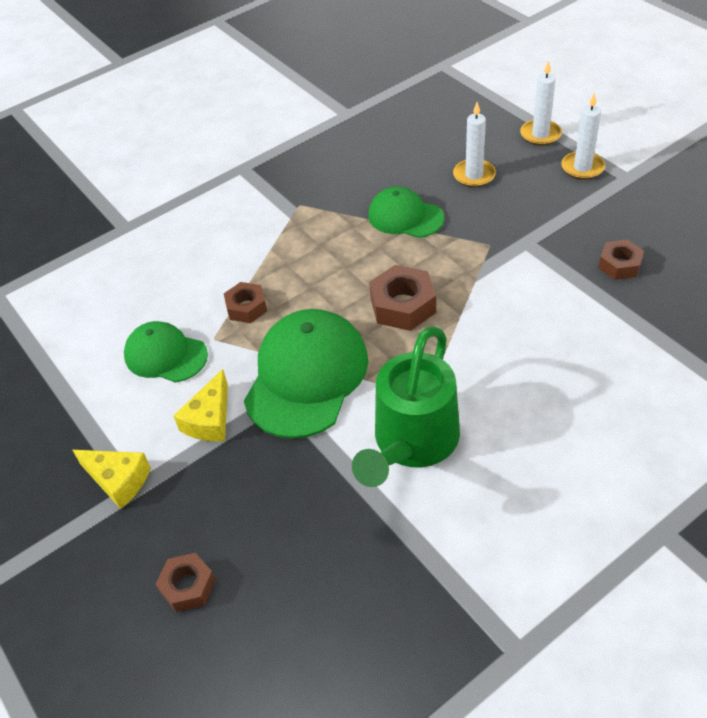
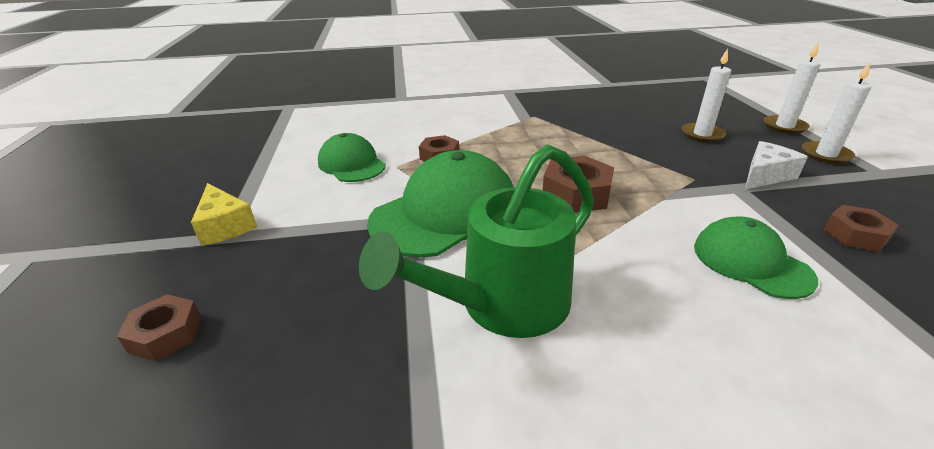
camera: 25 degrees right, 15 degrees down
(210, 419) = (337, 213): yellow cheese -> none
(405, 217) = (619, 142): green cap -> green cap (751, 262)
(543, 217) = (765, 175): none -> white cheese

